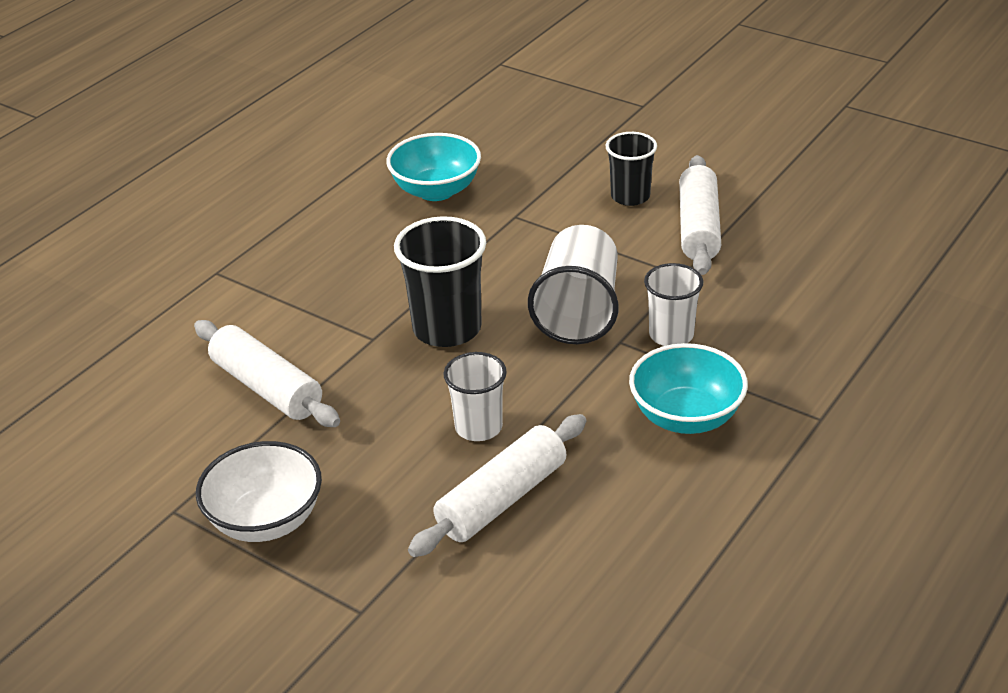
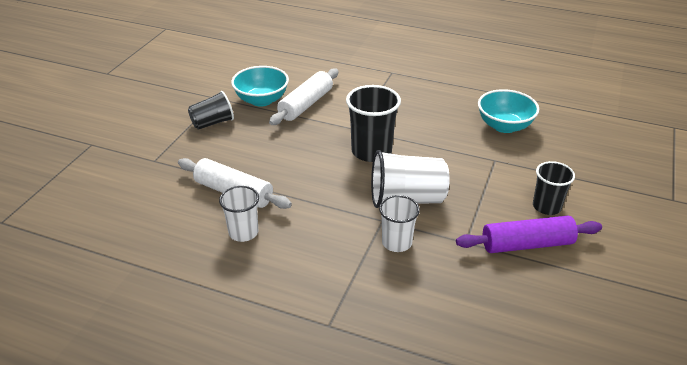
camera: 75 degrees right, 0 degrees up
(266, 520) = (212, 123): white bowl -> black cup
(478, 427) = (290, 176): white cup -> white cup (243, 232)
(686, 417) = (316, 257): turquoise bowl -> turquoise bowl (261, 100)
(699, 228) = (527, 244): white rolling pin -> purple rolling pin

